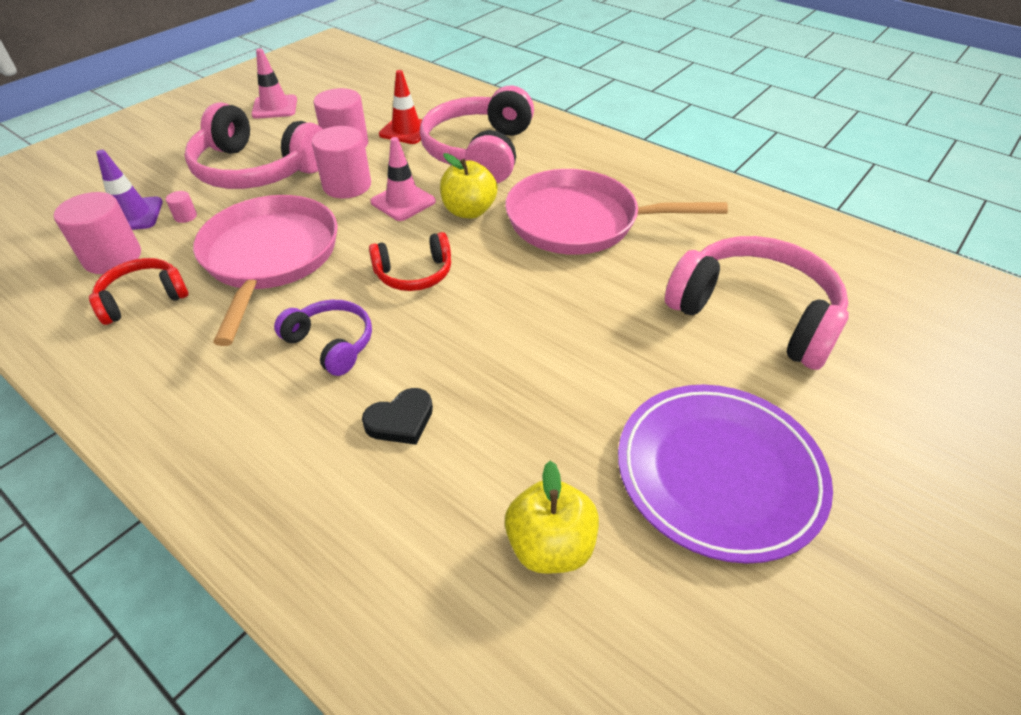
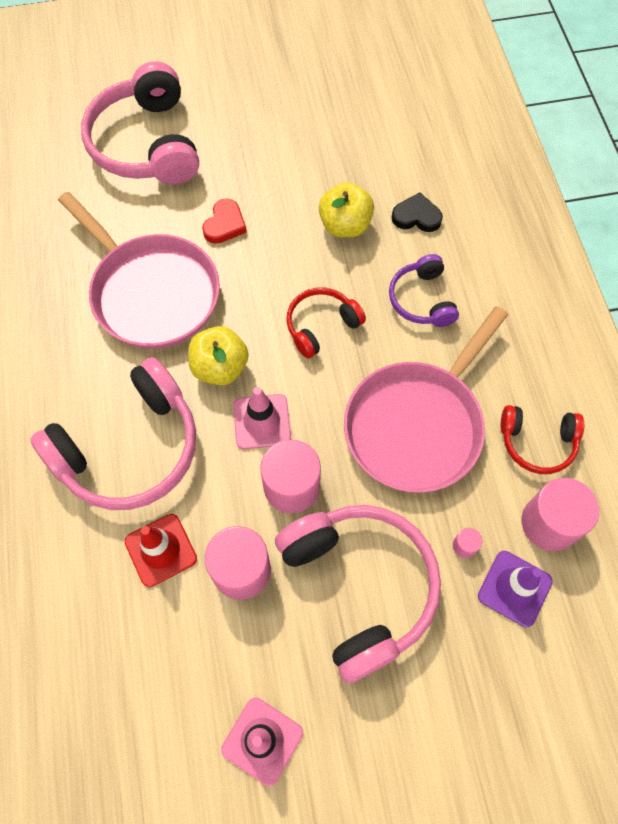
camera: 140 degrees left, 20 degrees up
(414, 274) = (321, 326): red headphones -> red headphones turned 60 degrees counterclockwise
(550, 546) = (394, 113): yellow apple -> yellow apple (345, 225)
(588, 295) = (225, 224): none -> red heart
(719, 473) = (284, 90): purple plate -> none

